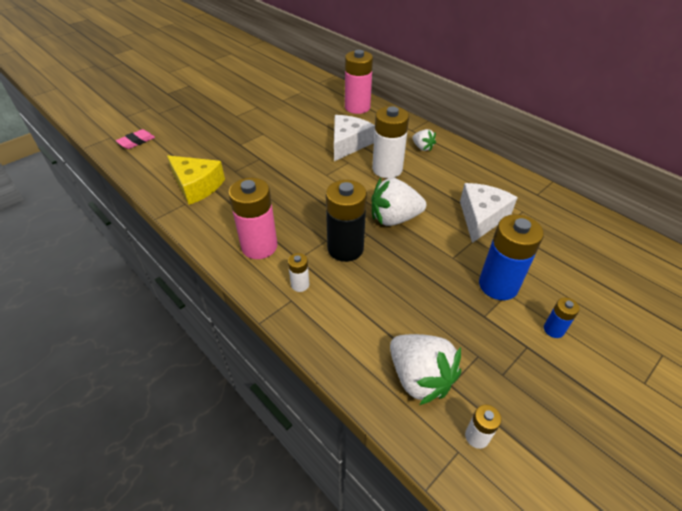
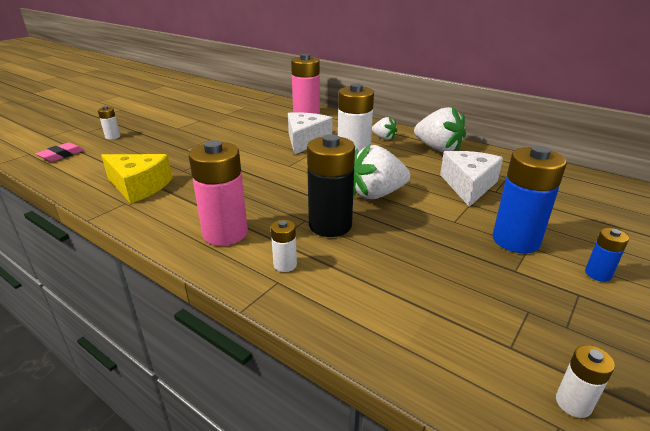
camera: 10 degrees left, 15 degrees down
(179, 122) = (113, 137): none -> white battery
(419, 378) = (469, 344): white strawberry -> white strawberry (438, 149)

